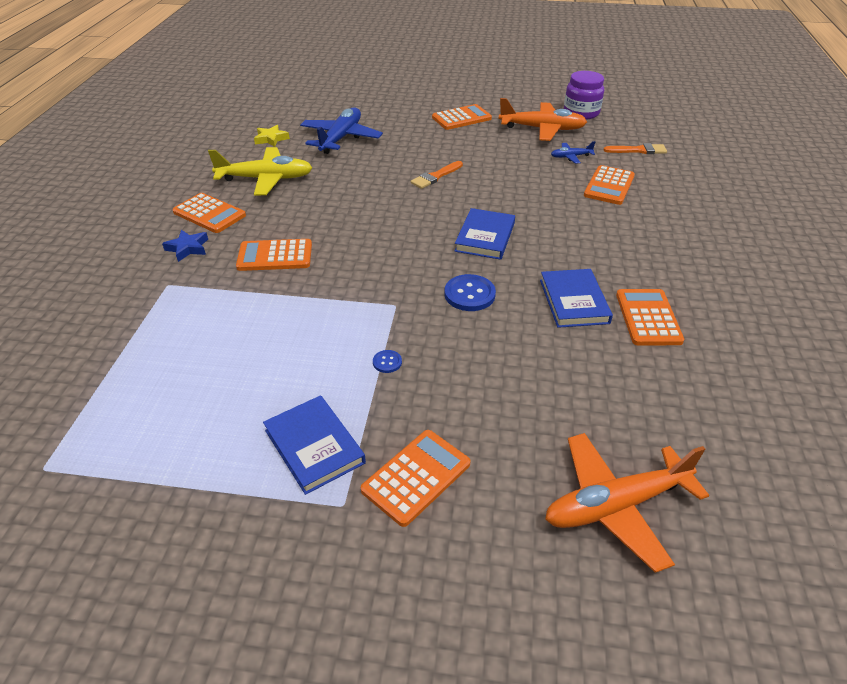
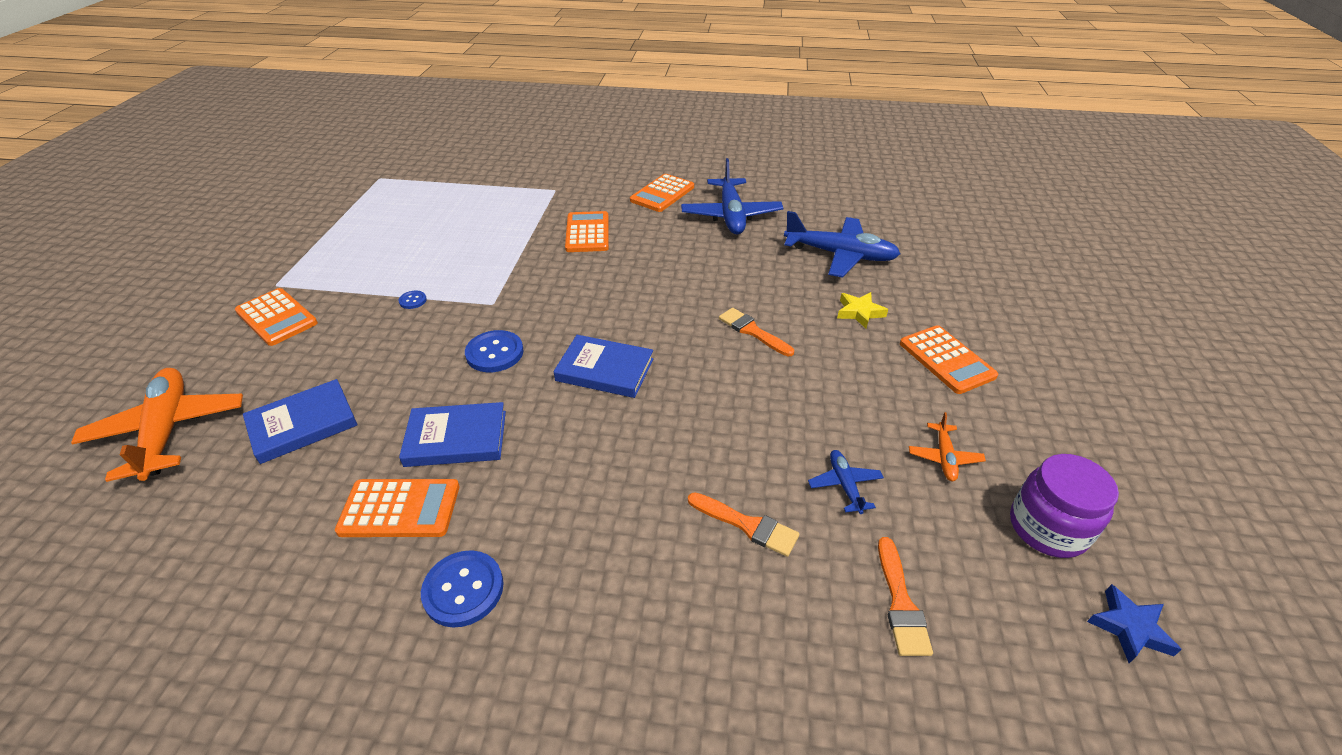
camera: 90 degrees right, 0 degrees up
(188, 248) = (606, 191): blue star -> blue star (1129, 628)
(266, 179) = (731, 215): yellow plane -> blue plane
(271, 139) = (823, 210): yellow star -> yellow star (859, 312)
(314, 446) = (337, 269): blue book -> blue book (303, 424)
(542, 129) = (944, 457): orange plane -> orange plane, size x0.48
(609, 186) = (747, 525): orange calculator -> orange brush
(695, 279) = (463, 589): none -> blue button

